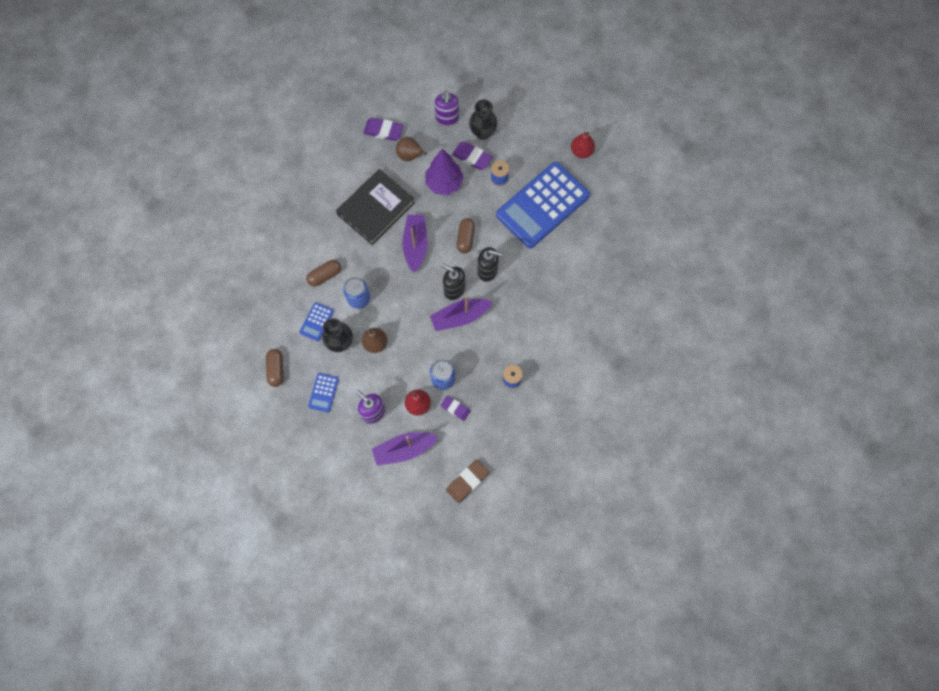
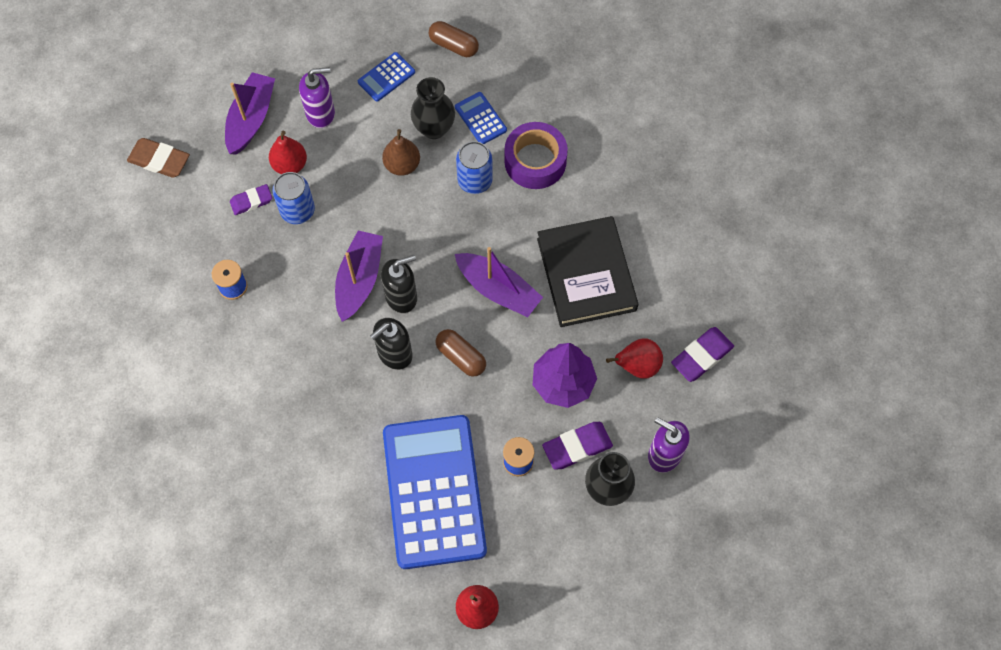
camera: 125 degrees right, 5 degrees down
(323, 392) = (386, 77): blue calculator -> blue calculator turned 90 degrees counterclockwise
(325, 275) = (535, 161): brown capsule -> purple tape
(410, 156) = (637, 366): brown pear -> red pear
(467, 481) = (159, 160): brown eraser -> brown eraser turned 60 degrees counterclockwise

